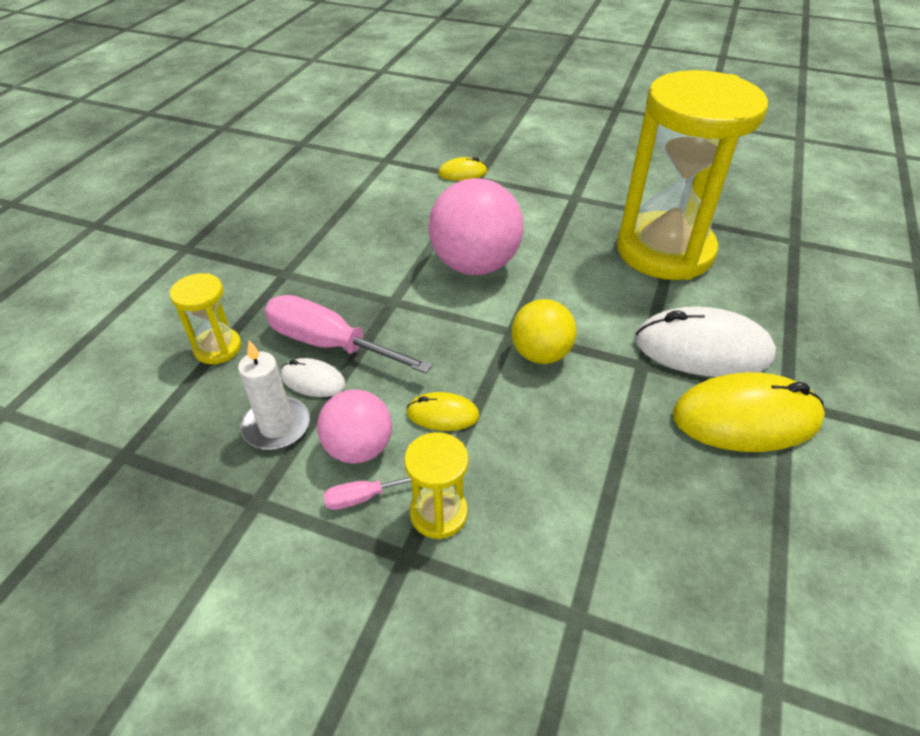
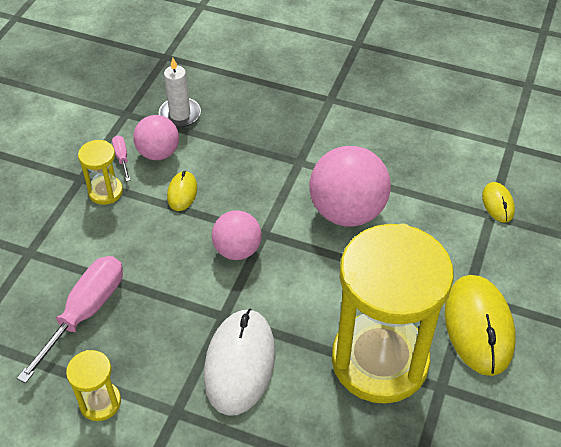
camera: 90 degrees right, 5 degrees up
(217, 348) = (249, 78): yellow hourglass -> yellow hourglass (100, 402)
(313, 380) = (217, 126): white mouse -> none
(329, 344) = (252, 131): pink screwdriver -> pink screwdriver (86, 312)
(540, 354) = (237, 250): yellow ball -> pink ball
(746, 418) = (161, 376): yellow mouse -> yellow mouse (478, 326)

